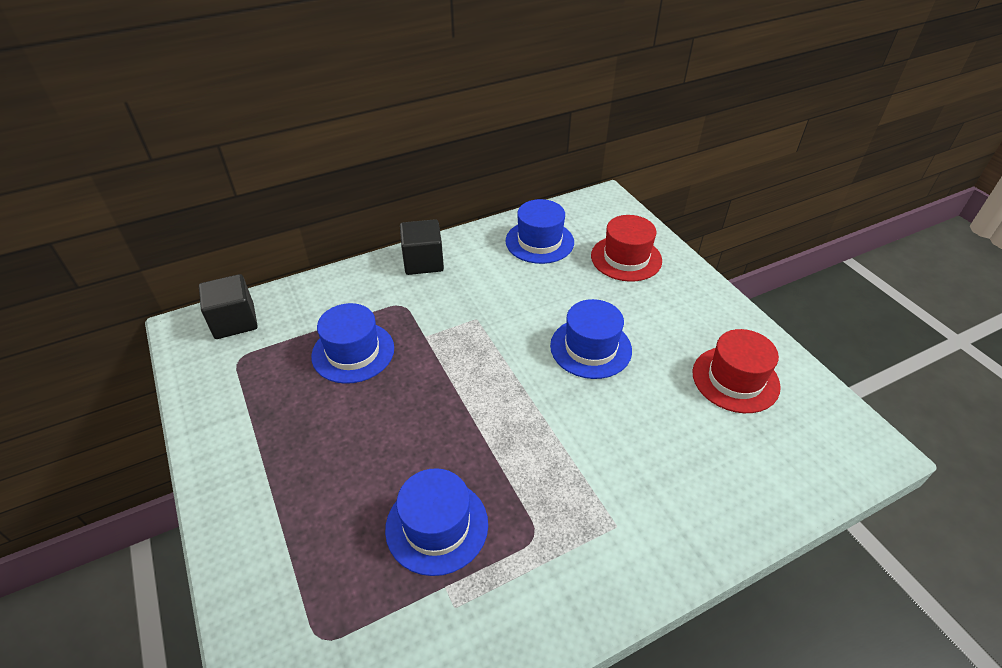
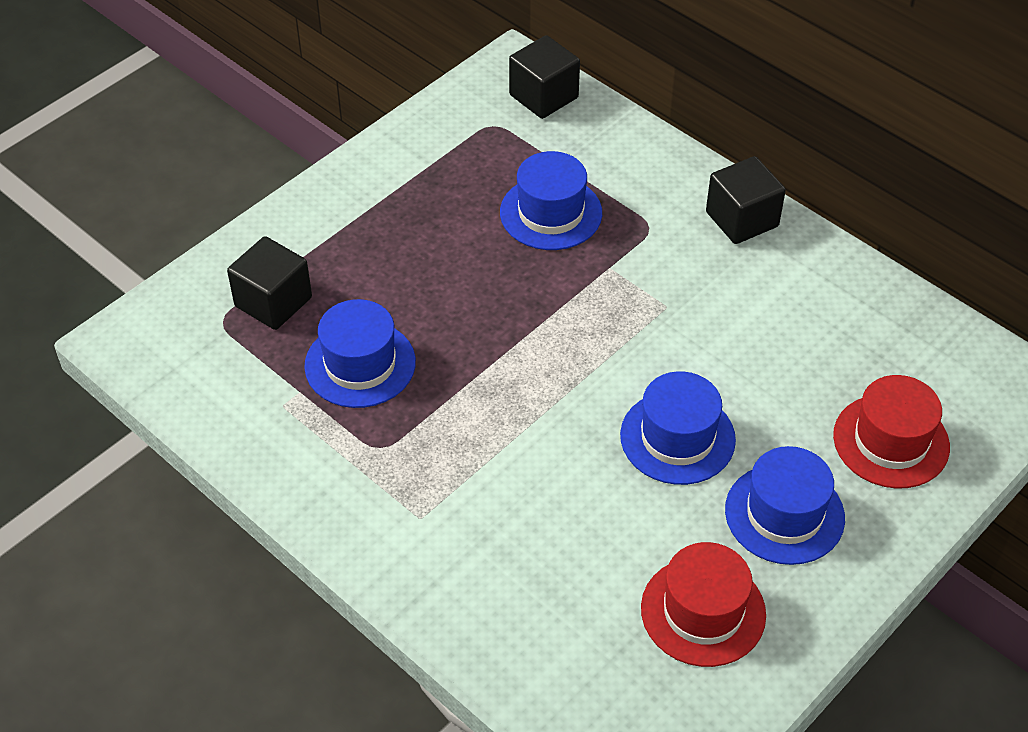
camera: 70 degrees right, 5 degrees up
(325, 581) = (273, 302): none -> black cube
(539, 241) = (864, 329): blue hat -> blue hat (784, 514)

